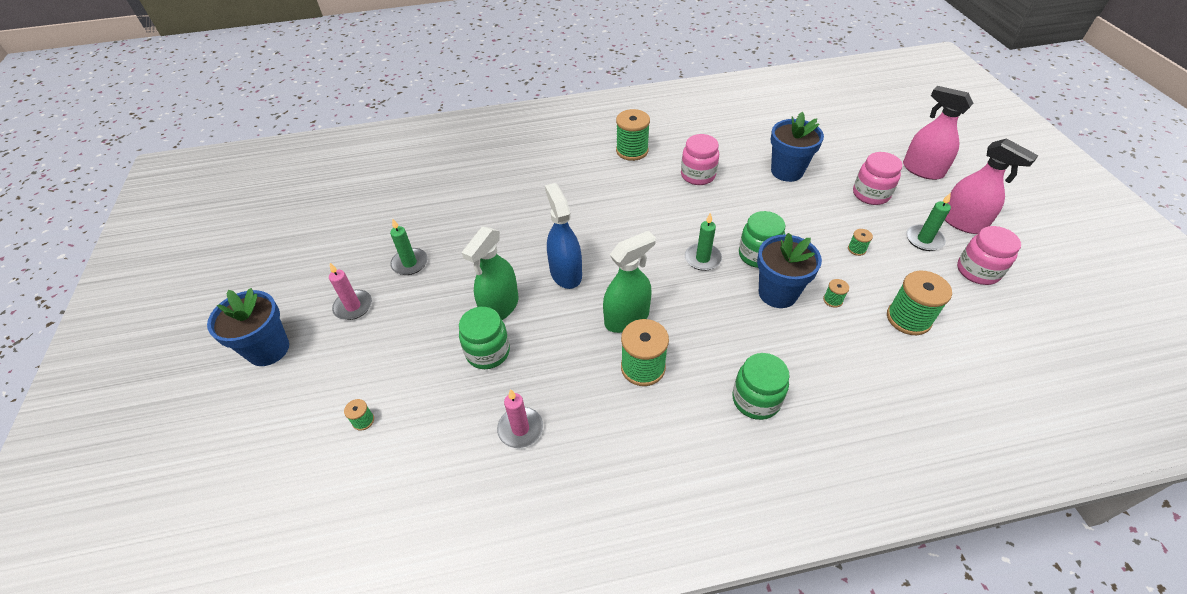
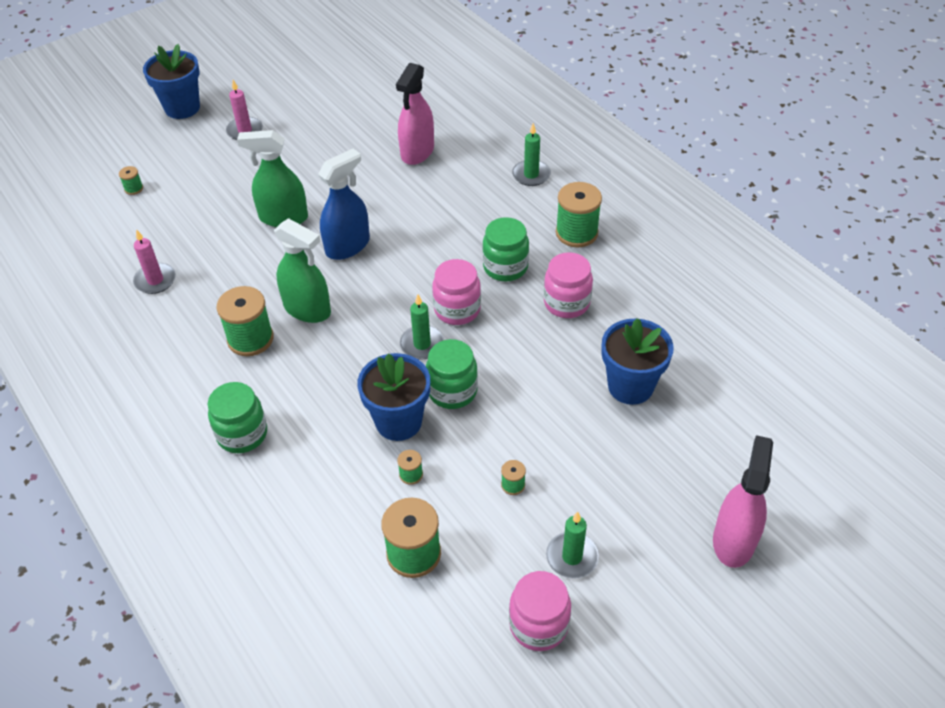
camera: 65 degrees right, 0 degrees up
(410, 263) = (310, 140): green candle -> green candle (531, 175)
(488, 352) = (228, 230): green jar -> green jar (505, 267)
(870, 194) = (636, 485): pink jar -> pink jar (457, 309)
(962, 222) = (636, 600): pink spray bottle -> pink spray bottle (417, 152)

